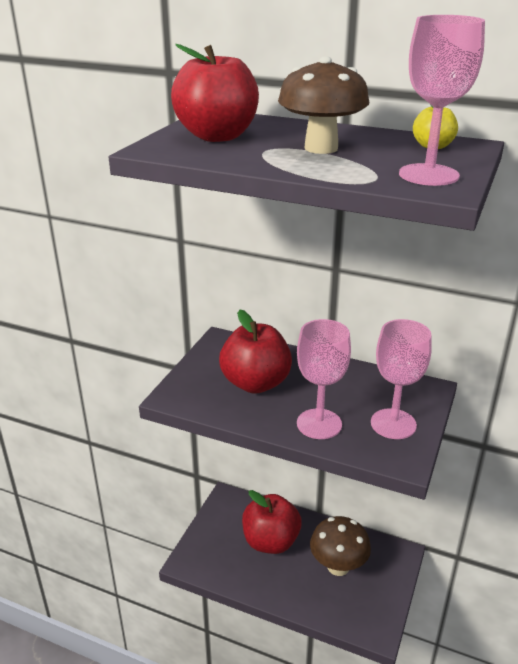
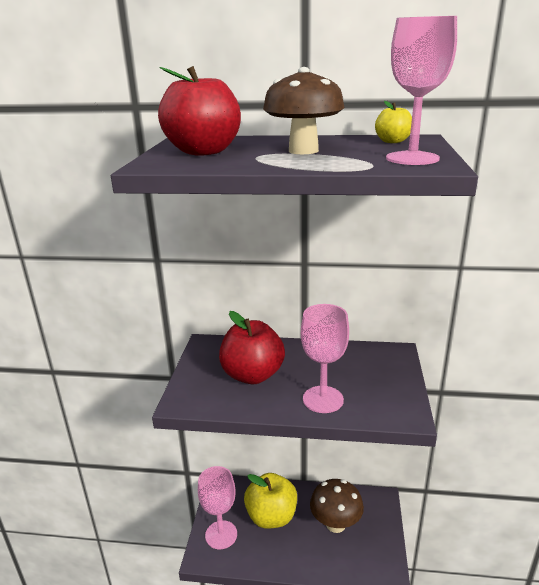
camera: 15 degrees left, 5 degrees down
(271, 541) = (271, 516): red apple -> yellow apple
(393, 424) = (383, 386): pink goblet -> pink goblet (221, 535)

